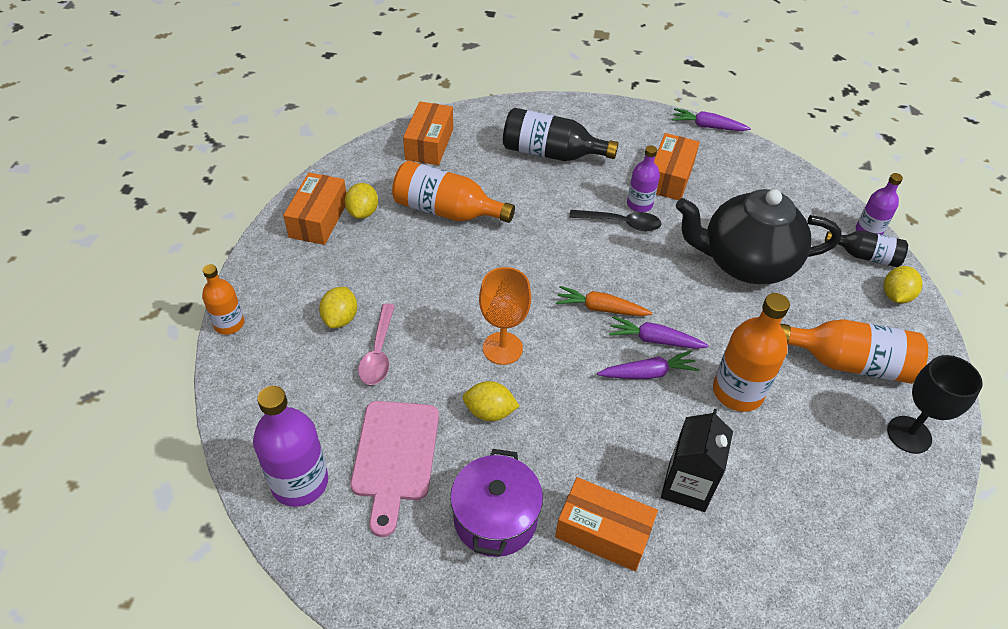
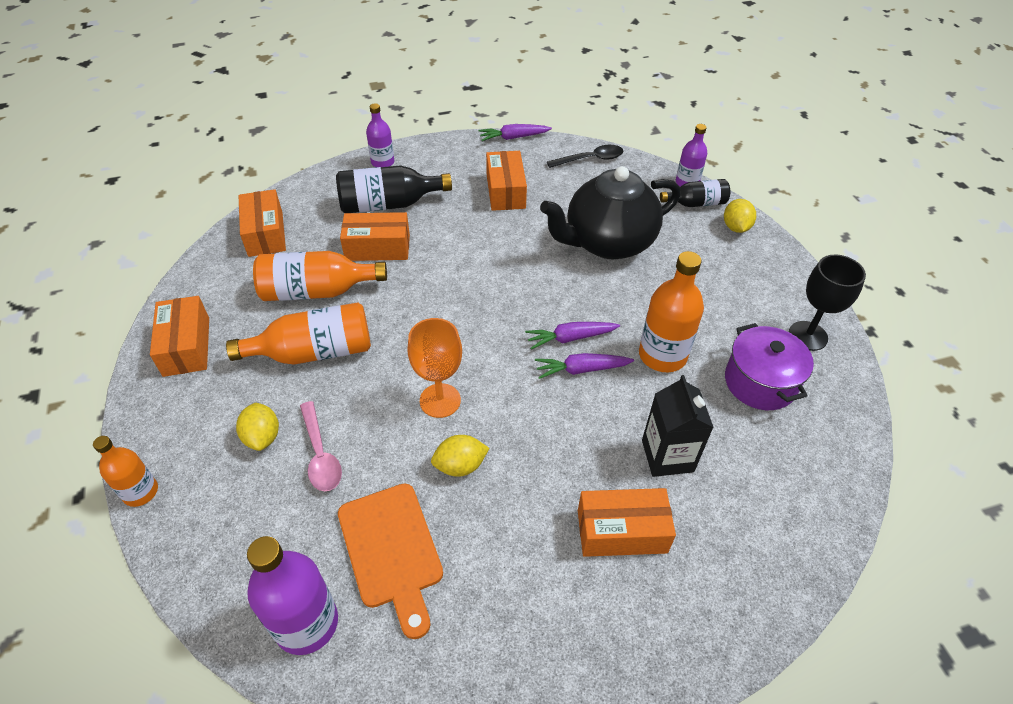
camera: 25 degrees left, 0 degrees up
(363, 212) = (231, 323): yellow lemon -> none
(395, 457) = (391, 551): pink cutting board -> orange cutting board
(495, 518) = (520, 565): purple pot -> purple pot (760, 382)
(520, 190) = (377, 248): none -> orange box
(600, 308) = (509, 328): orange carrot -> none
(621, 223) = (485, 246): black spoon -> black spoon (590, 159)
(639, 204) = (492, 223): purple bottle -> purple bottle (382, 162)
(648, 373) = (581, 370): purple carrot -> purple carrot turned 150 degrees counterclockwise
(849, 363) = (732, 295): orange bottle -> orange bottle (314, 352)

